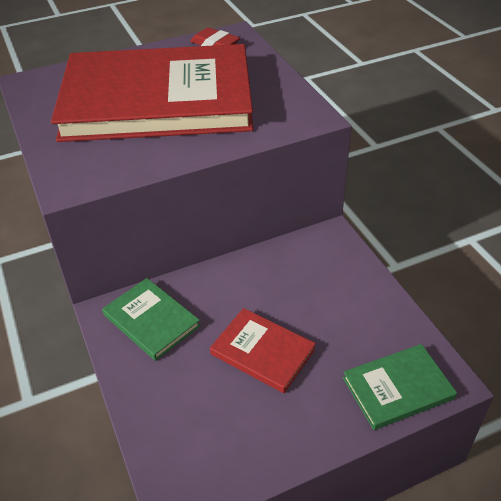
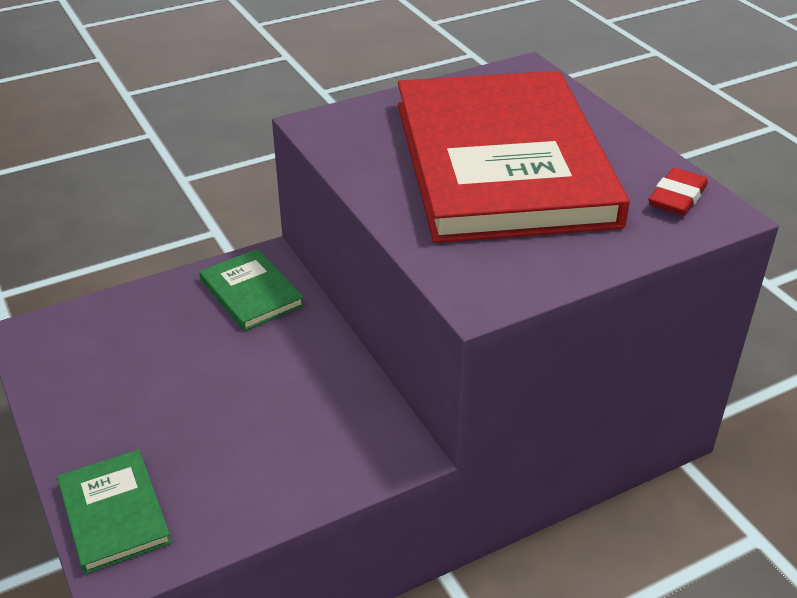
camera: 85 degrees right, 5 degrees down
(151, 320) = (251, 293): green book -> green book turned 75 degrees counterclockwise
(262, 352) = (192, 385): red book -> none

